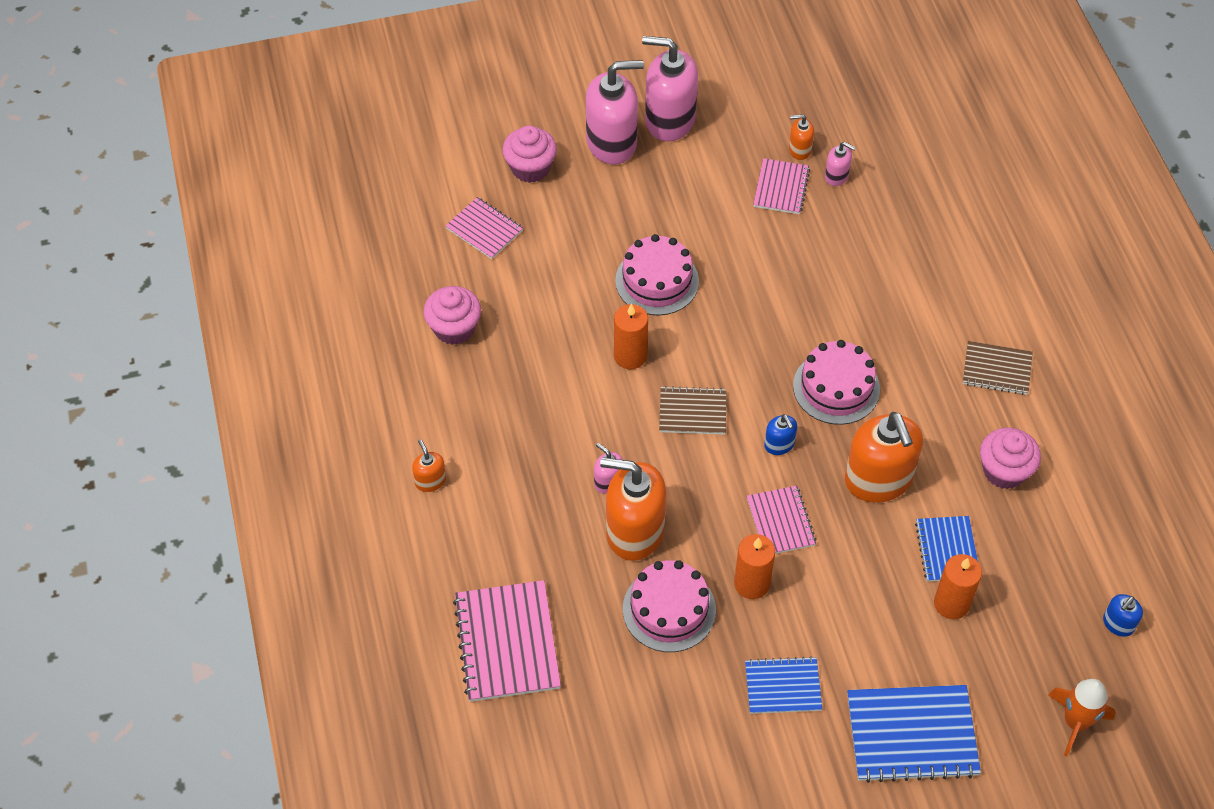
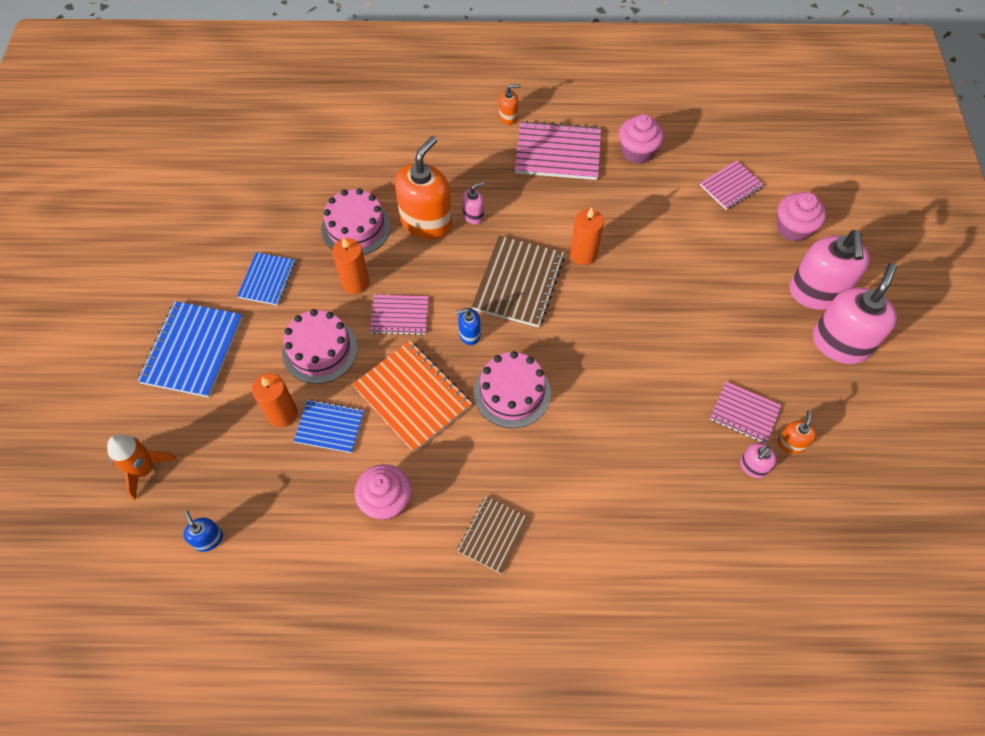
camera: 105 degrees right, 5 degrees up
(507, 642) = (369, 135): pink notebook -> pink notebook (558, 153)
(657, 281) = (655, 289): pink cake -> pink cake (320, 350)
(692, 412) = (518, 283): brown notebook -> brown notebook, size x1.65
(878, 480) = (412, 396): orange soap dispenser -> orange notebook

